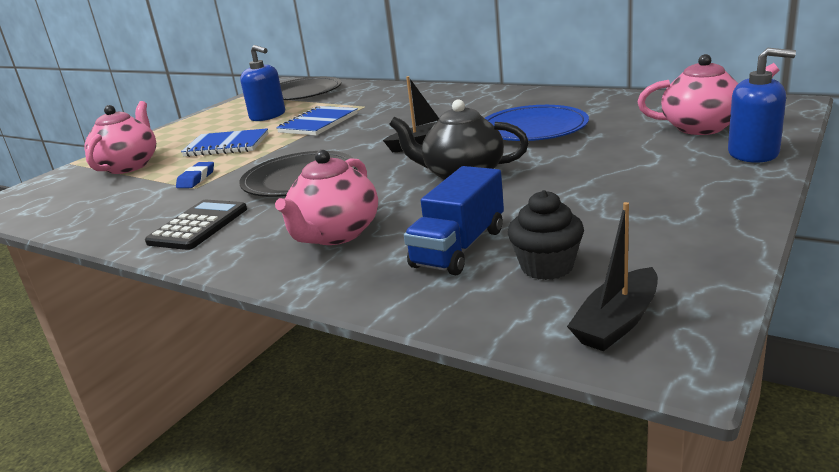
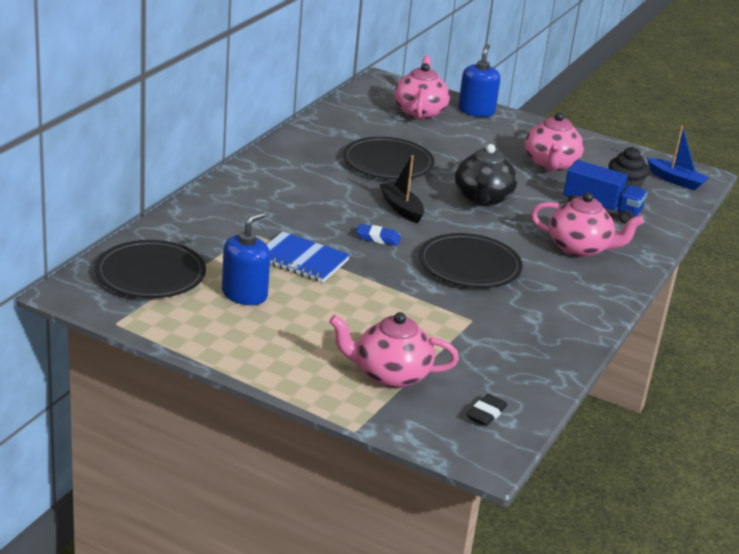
camera: 100 degrees left, 5 degrees up
(45, 202) = (486, 414): none -> black eraser
(196, 179) = (449, 322): blue eraser -> blue eraser (378, 238)
(198, 226) = (559, 307): black calculator -> none
(227, 145) = (349, 314): blue notebook -> none
(533, 129) = (388, 163): blue plate -> black plate
(599, 208) = (550, 164): none -> pink teapot
(617, 322) = (676, 180): black boat -> blue boat

